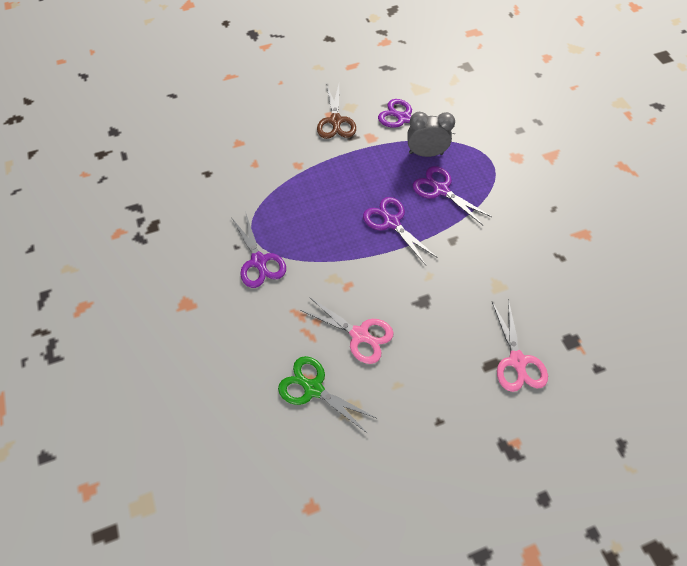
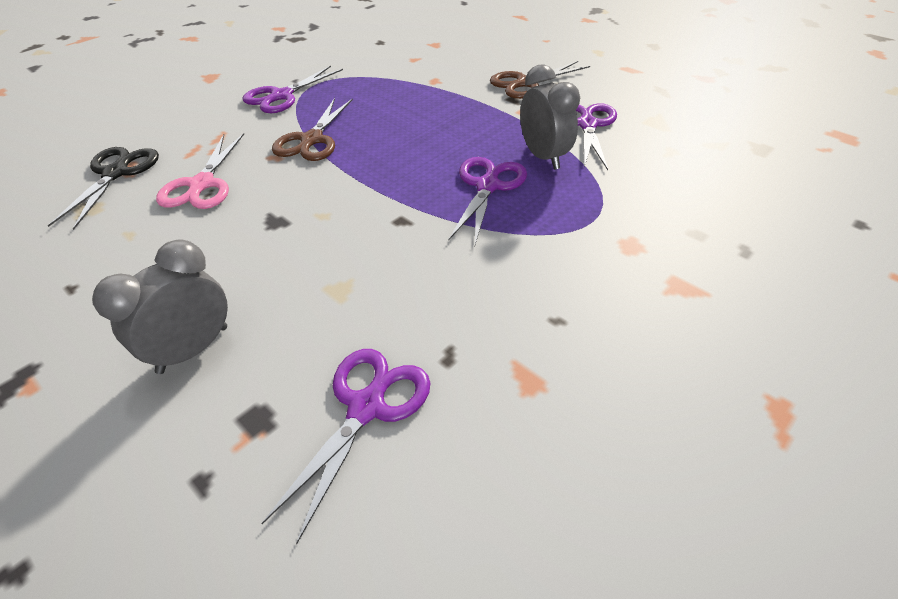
camera: 65 degrees right, 15 degrees down
(313, 388) = (116, 173): green scissors -> black scissors
(338, 259) = (312, 140): none -> brown scissors
(391, 222) = (396, 161): purple scissors -> purple scissors (366, 407)
(517, 361) = (193, 349): pink scissors -> grey clock

